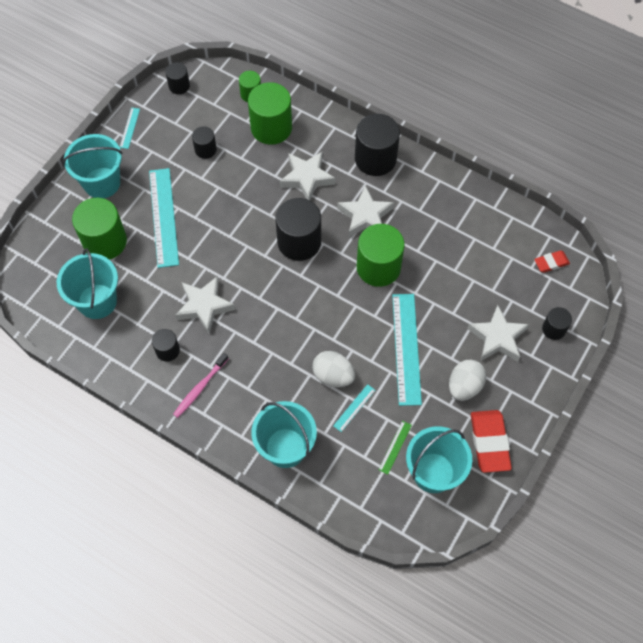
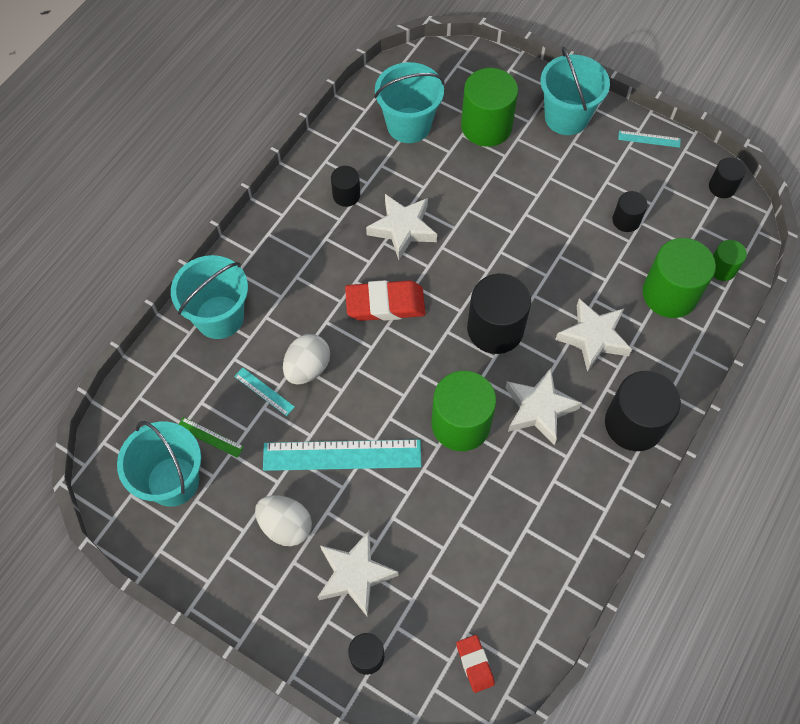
camera: 90 degrees right, 0 degrees up
(163, 217) = (523, 181): turquoise ruler -> none
(200, 388) = (298, 228): pink toothbrush -> none
(489, 442) = (206, 553): red eraser -> red eraser (385, 304)

